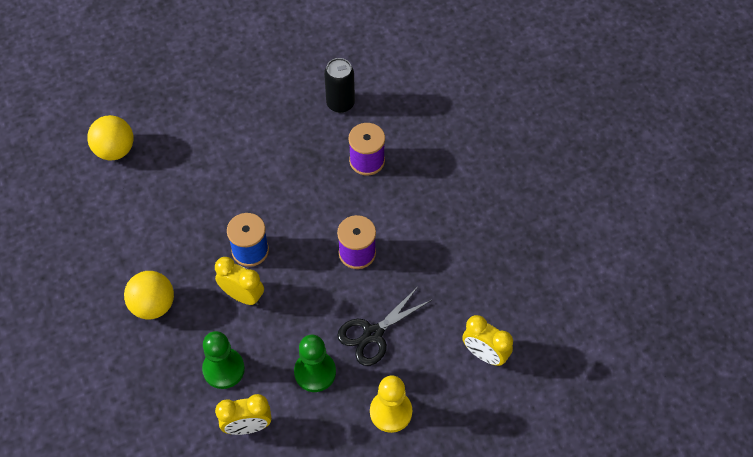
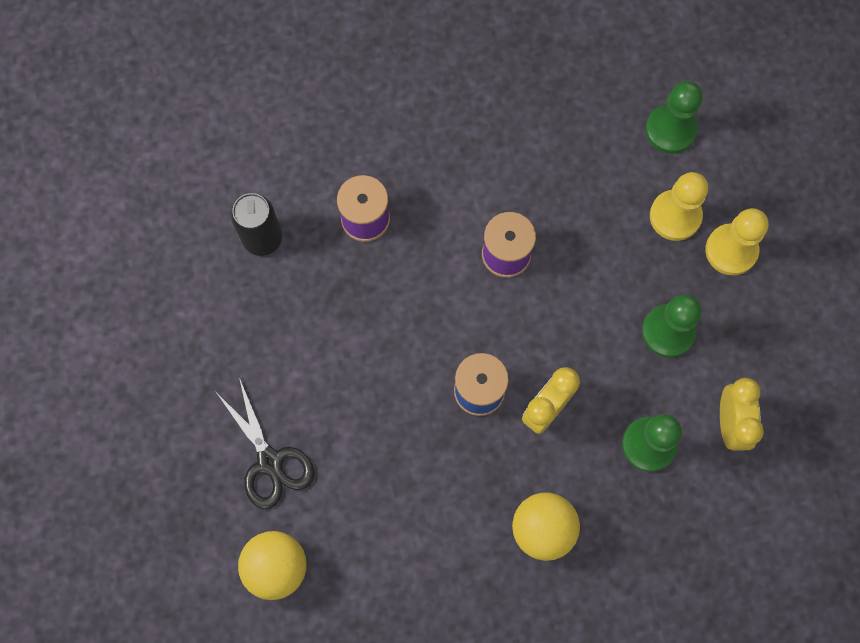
camera: 80 degrees left, 15 degrees up
(373, 334) = (625, 254): black scissors -> black scissors (270, 461)
(411, 366) = (675, 216): none -> yellow pawn
(484, 354) = (670, 130): yellow clock -> green pawn

